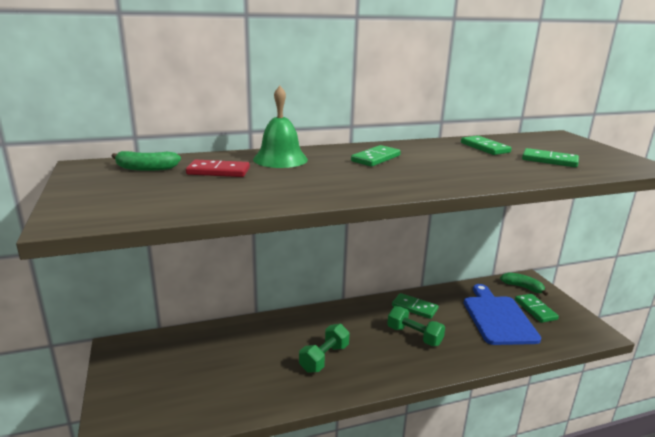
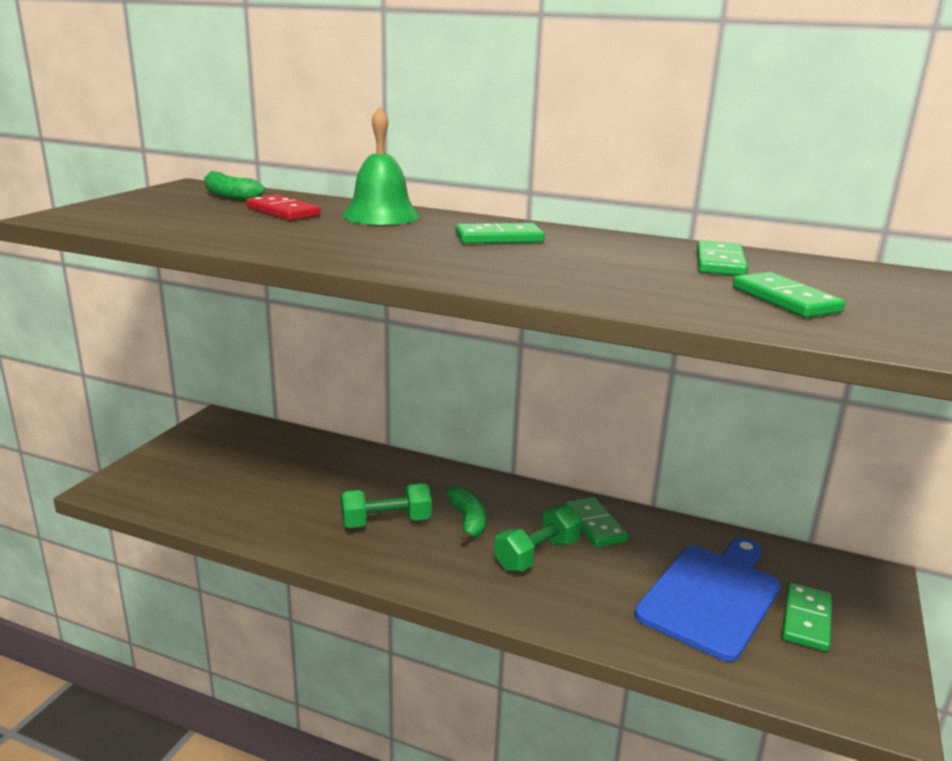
camera: 40 degrees right, 0 degrees up
(414, 336) = (537, 555): green dumbbell -> green dumbbell turned 60 degrees clockwise
(522, 287) = (839, 582): green banana -> green banana (468, 521)

